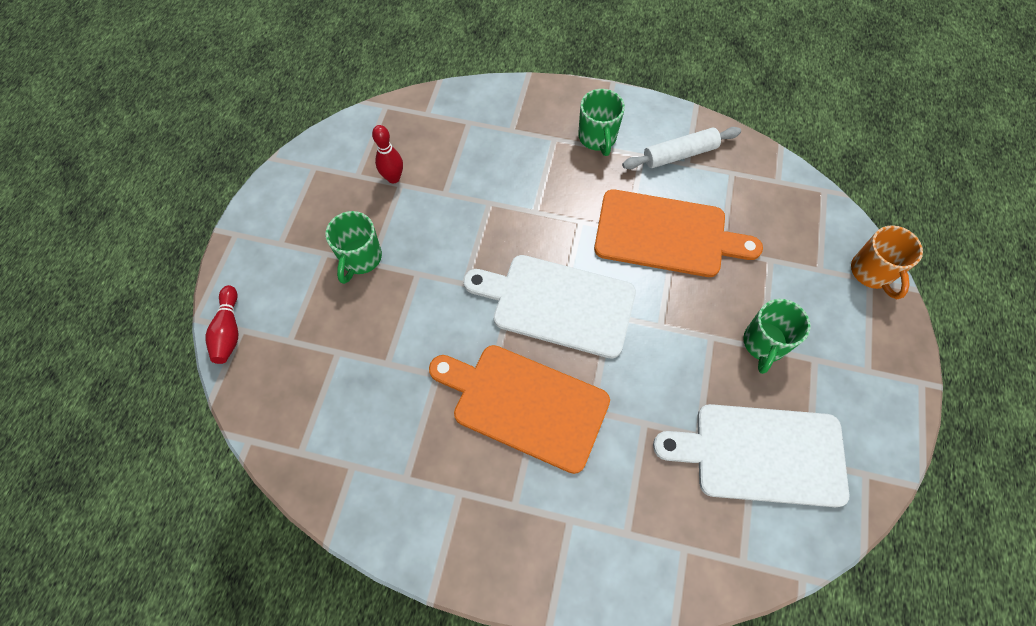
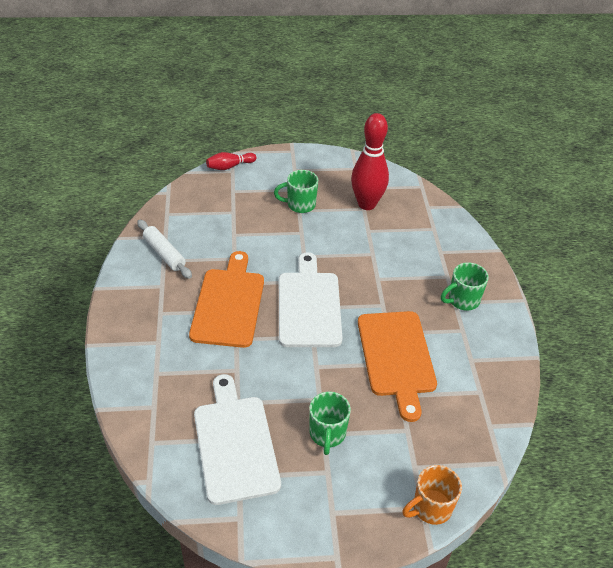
camera: 70 degrees right, 20 degrees down
(393, 178) = (367, 204): red bowling pin -> red bowling pin, size x1.97
(679, 154) = (477, 353): white rolling pin -> white rolling pin (164, 254)
(764, 344) = (327, 434): green mug -> green mug turned 90 degrees counterclockwise

